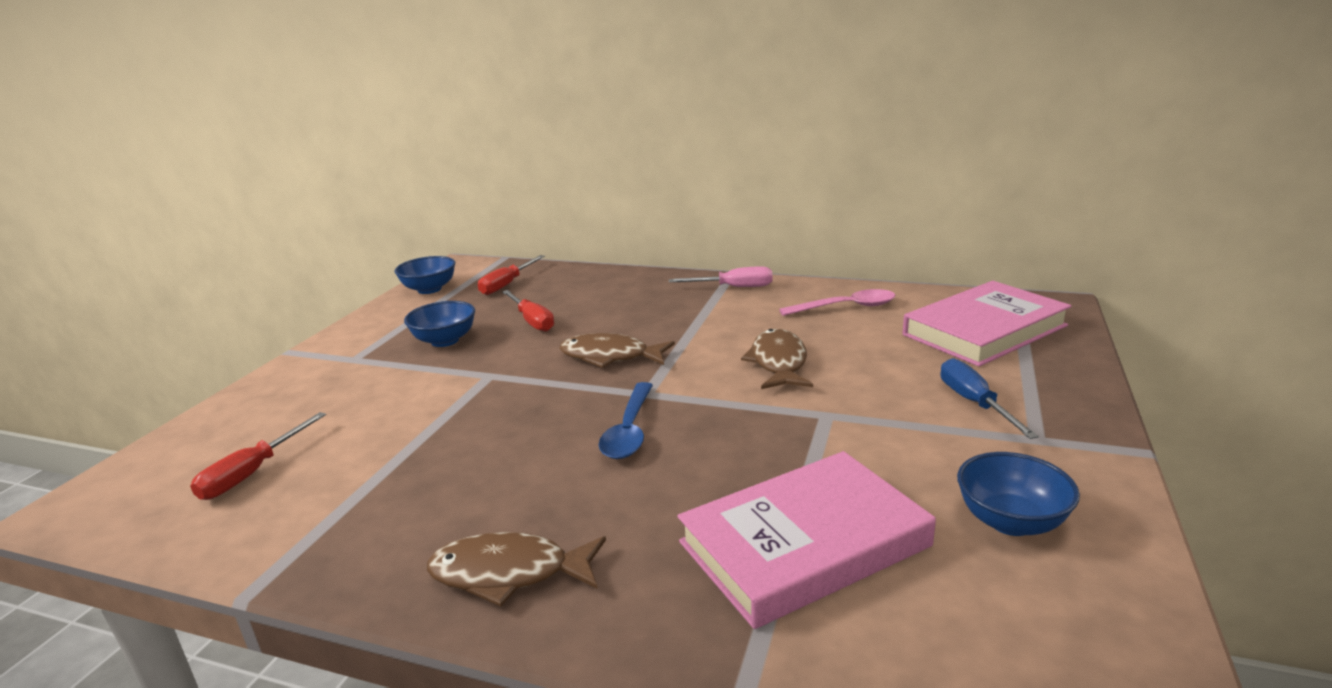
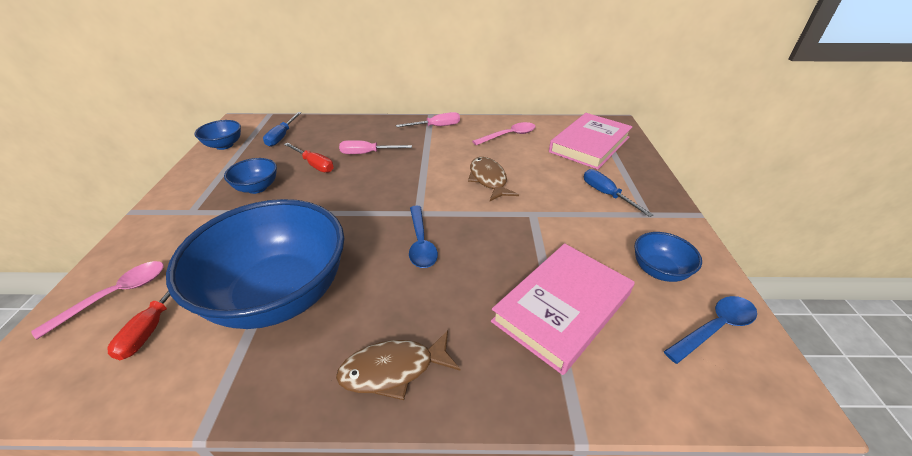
camera: 20 degrees left, 15 degrees up
(229, 436) = (115, 295): none -> pink spoon
(409, 463) = (279, 294): none -> blue bowl
(507, 285) = (282, 136): red screwdriver -> blue screwdriver
(610, 357) = (382, 187): brown fish -> none
(612, 313) = (367, 153): none -> pink screwdriver
(1071, 619) = (714, 328): none -> blue spoon

